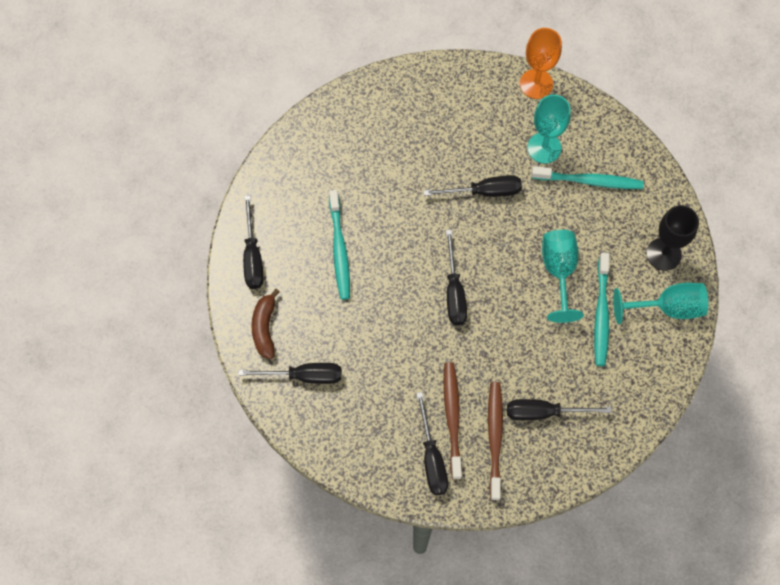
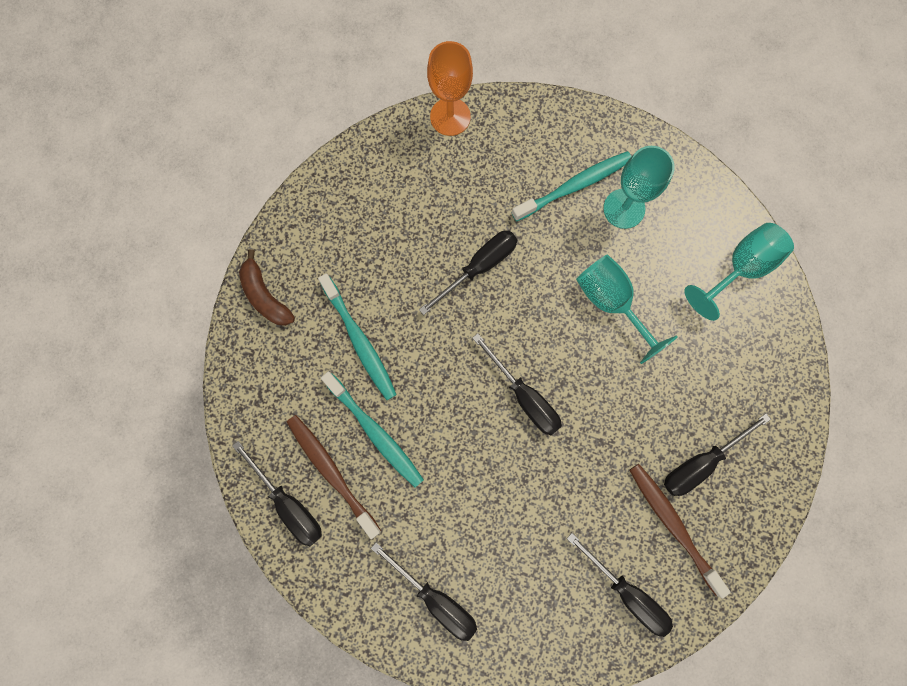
camera: 35 degrees left, 10 degrees up
(265, 327) = (357, 574): brown banana -> brown banana (265, 296)
(304, 376) = (435, 598): black screwdriver -> black screwdriver turned 75 degrees clockwise
(452, 418) = (617, 534): brown toothbrush -> brown toothbrush (331, 472)
(544, 148) = (505, 180): turquoise goblet -> turquoise goblet (624, 208)
(601, 314) = (683, 319): turquoise toothbrush -> turquoise toothbrush (359, 341)
(663, 254) = (697, 215): black goblet -> none

